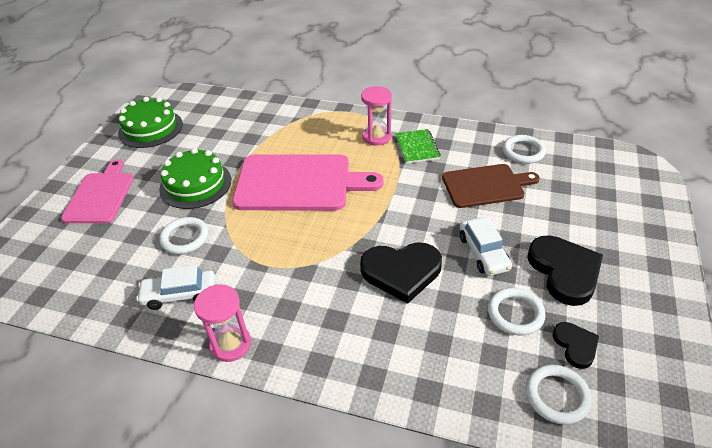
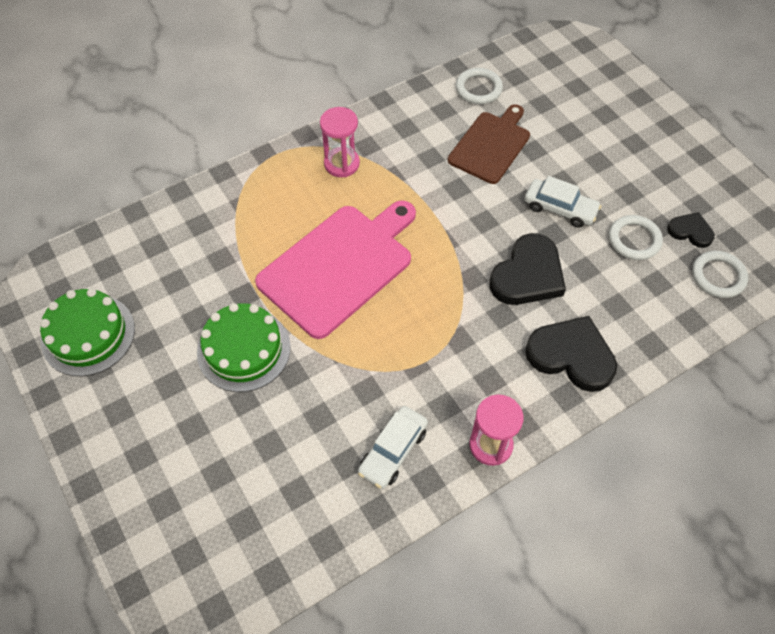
camera: 50 degrees left, 15 degrees up
(100, 195) = (162, 445): pink cutting board -> none
(185, 238) = (318, 404): white ring -> none
(417, 147) = (391, 148): green notebook -> none
(564, 271) = (625, 179): black heart -> black heart (571, 356)

